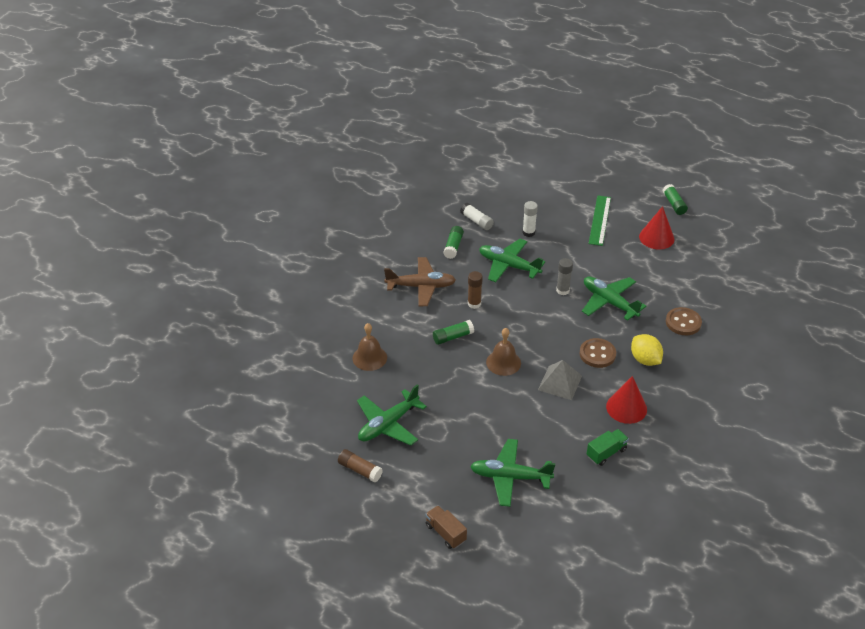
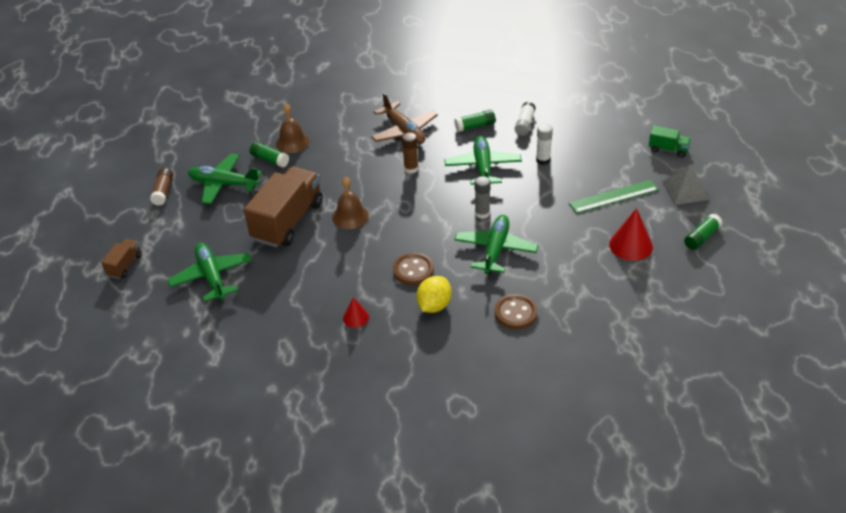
camera: 60 degrees right, 0 degrees up
(453, 337) = (357, 174): green glue stick -> green glue stick (270, 160)
(477, 402) = (288, 221): none -> brown truck
(560, 382) = (353, 261): grey pyramid -> grey pyramid (685, 190)
(606, 453) = (285, 326): green truck -> green truck (668, 149)
(626, 408) = (356, 317): red cone -> red cone, size x0.58

